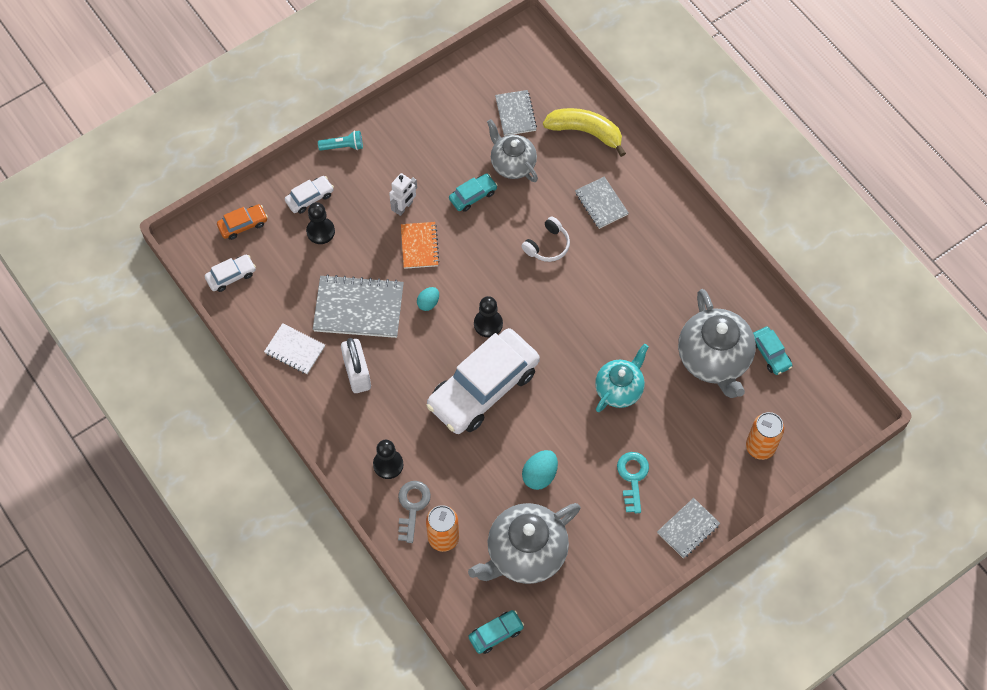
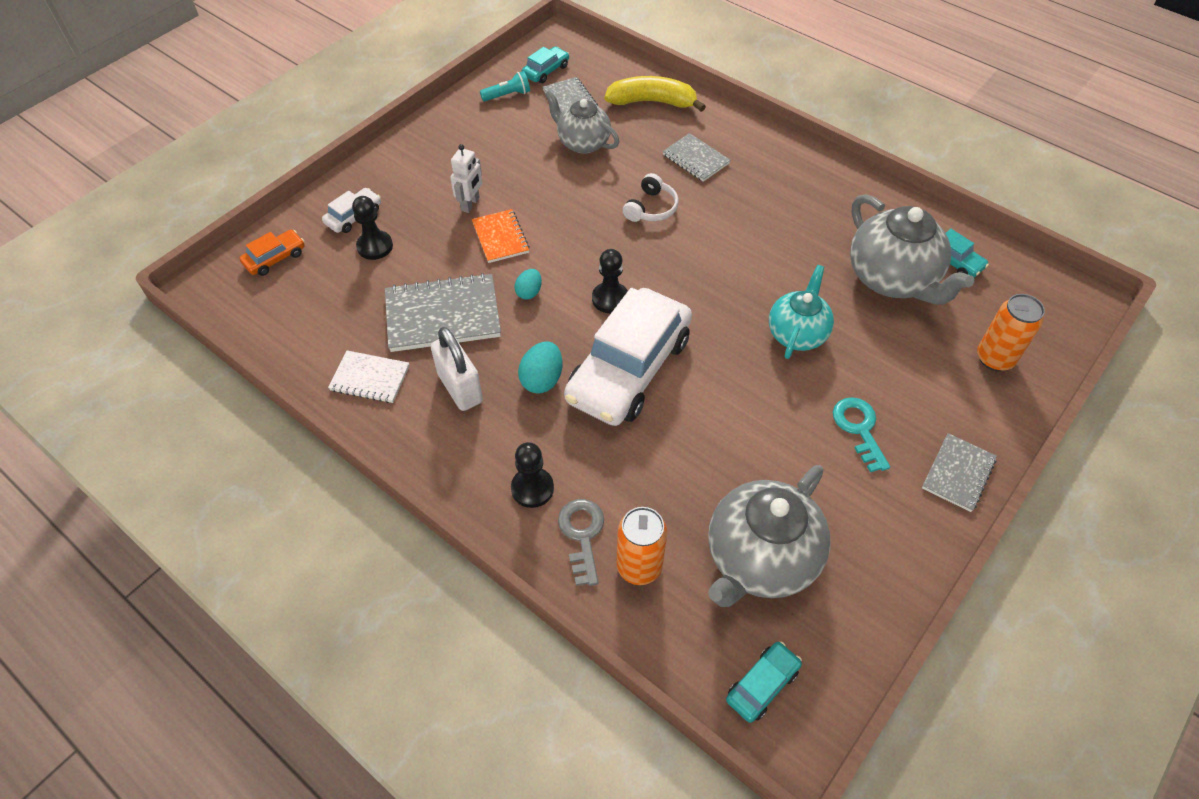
camera: 15 degrees left, 10 degrees down
(231, 276) = (269, 314): white car -> none
(343, 146) = (382, 162): turquoise flashlight -> turquoise flashlight (507, 95)
(473, 195) = (548, 179): turquoise car -> turquoise car (546, 71)
(540, 475) = (739, 454): turquoise egg -> turquoise egg (542, 379)

